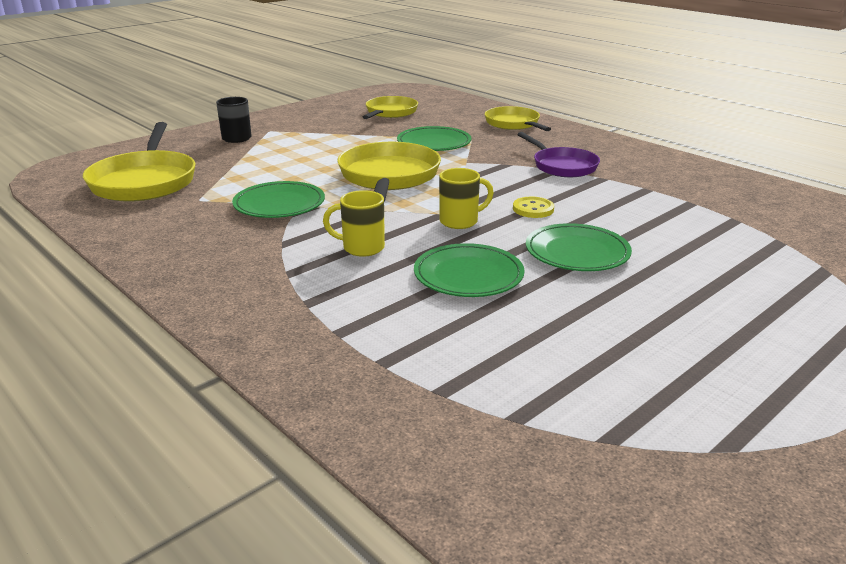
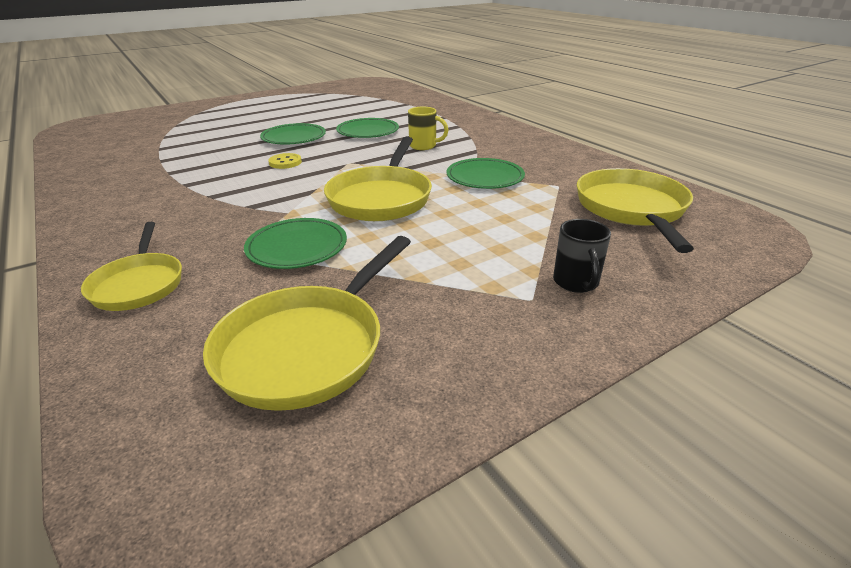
camera: 170 degrees left, 5 degrees up
(390, 112) = (307, 347): yellow pan -> yellow pan, size x1.55
(460, 221) = (348, 157): yellow mug -> none
(562, 166) = (199, 200): purple pan -> none

